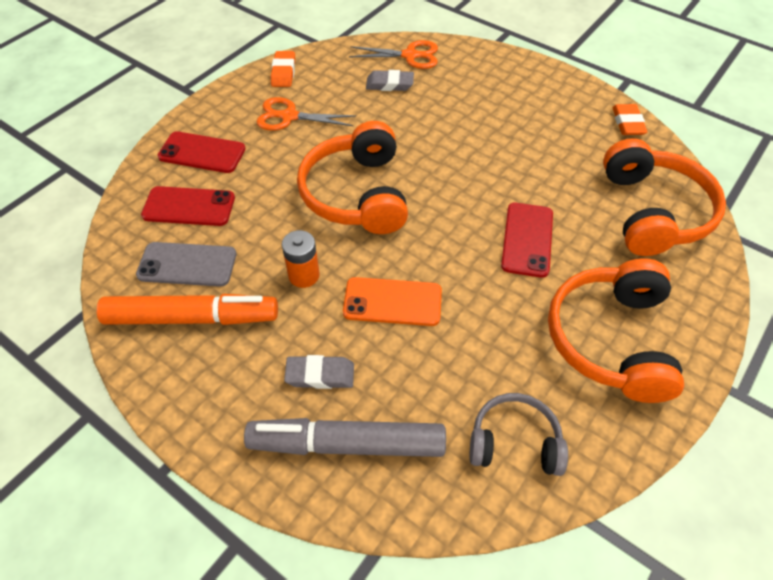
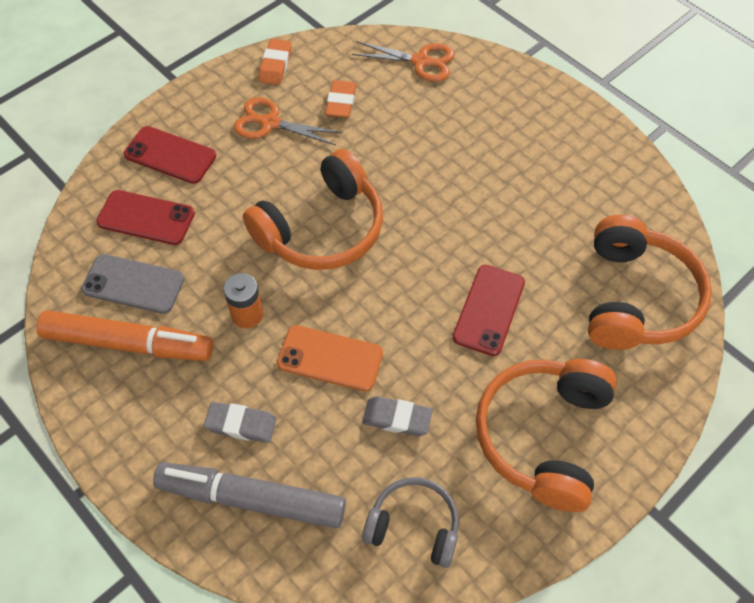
camera: 10 degrees right, 5 degrees up
(357, 194) = (322, 229): orange headphones -> orange headphones turned 135 degrees counterclockwise
(389, 84) = (389, 96): grey eraser -> grey eraser (397, 418)
(627, 123) = (644, 184): orange eraser -> orange eraser (341, 102)

